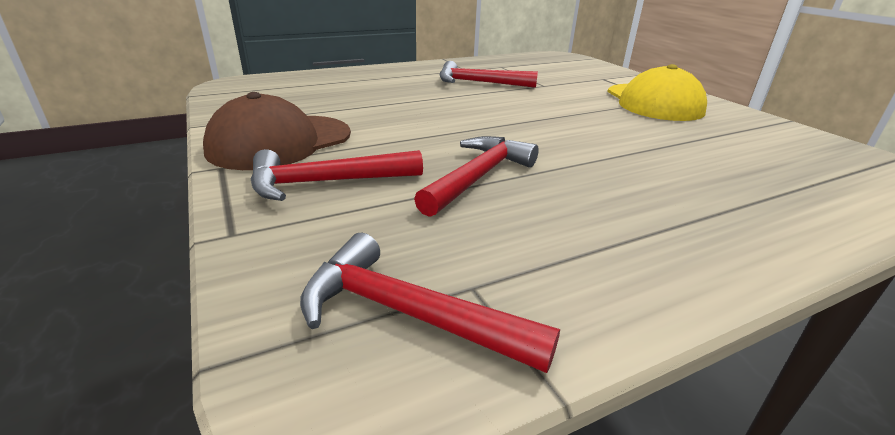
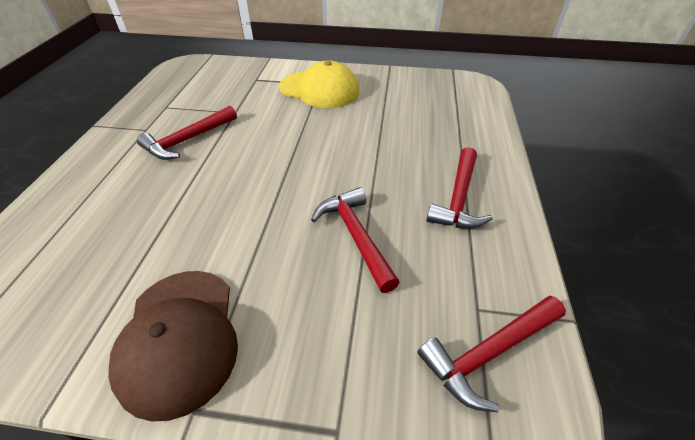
camera: 55 degrees left, 15 degrees up
(327, 182) = (296, 331): red hammer -> red hammer (458, 198)

